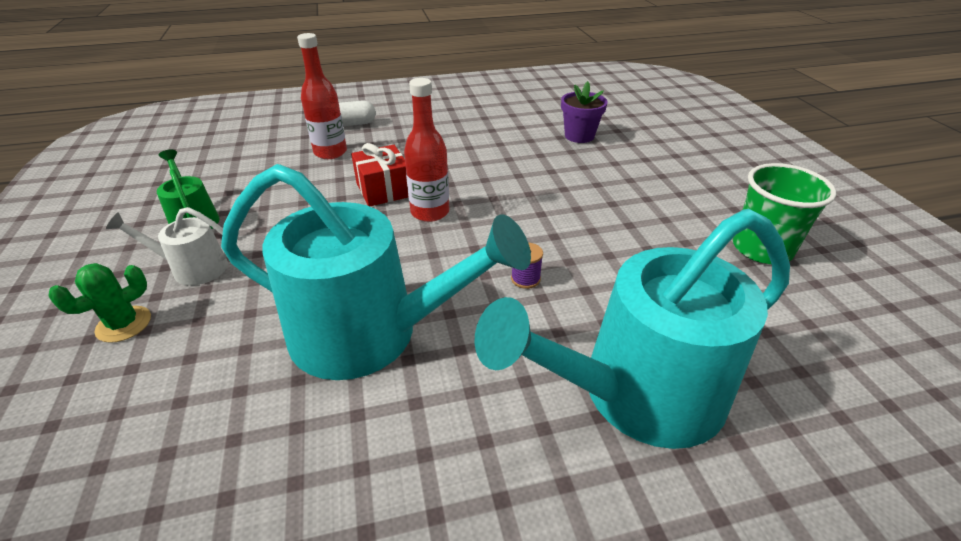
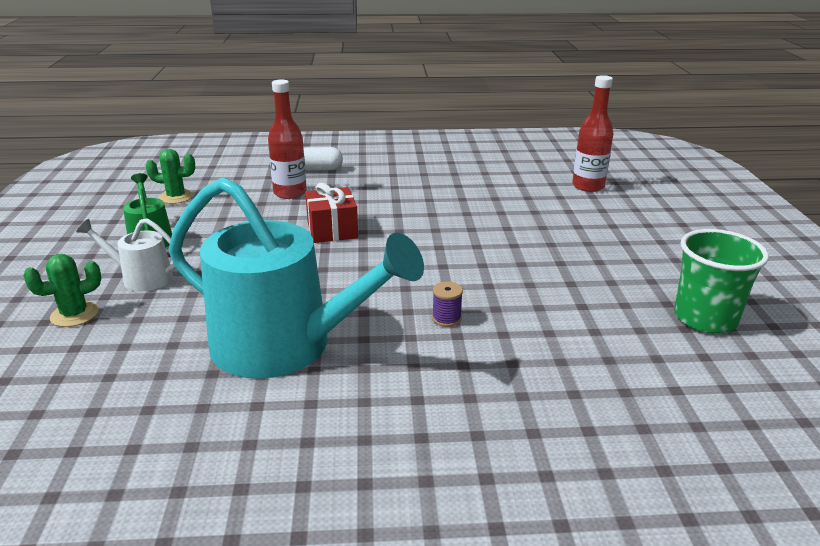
camera: 10 degrees right, 10 degrees down
(212, 167) = (176, 197): none -> green cactus
(430, 212) = (371, 253): red bottle -> red bottle (588, 186)
(579, 136) = (549, 198): purple flower pot -> none
(637, 393) = (521, 422): turquoise watering can -> none

